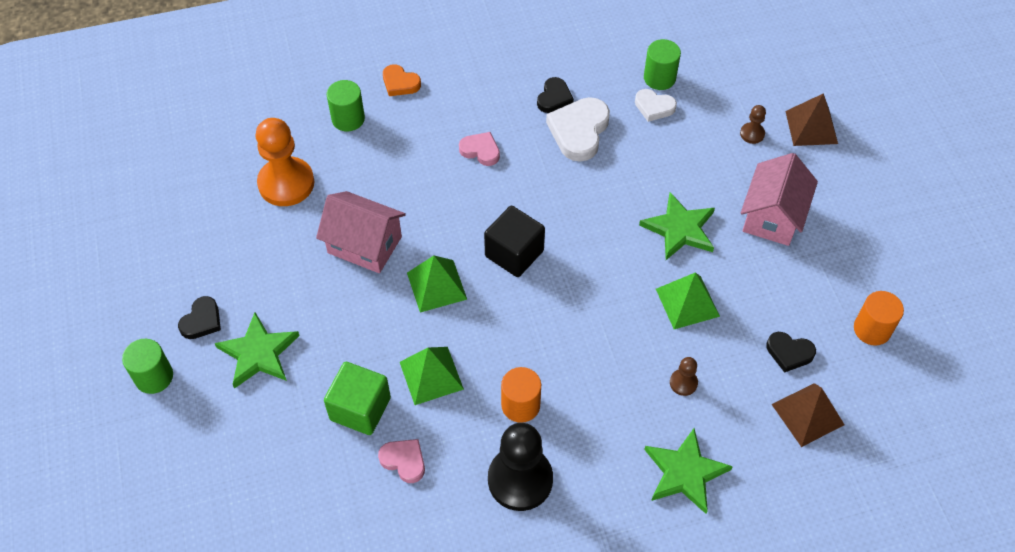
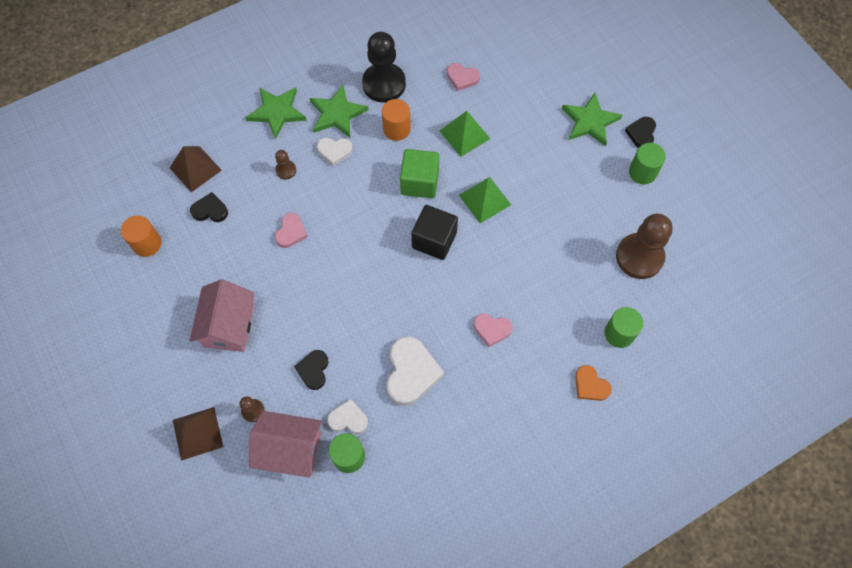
camera: 165 degrees right, 10 degrees up
(154, 377) = (651, 90): green cylinder -> green cylinder (642, 172)
(286, 183) = (639, 257): orange pawn -> brown pawn
(360, 409) = (504, 102): green cube -> green cube (419, 182)
(364, 245) = (552, 219): pink house -> pink house (290, 449)
(400, 83) = (590, 385): orange heart -> orange heart turned 150 degrees counterclockwise
(554, 98) = (443, 405): black heart -> black heart (313, 370)
(613, 394) = (334, 151): none -> white heart
(679, 229) = (306, 294): green star -> green star (337, 113)
(687, 302) = (291, 232): green pyramid -> pink heart

